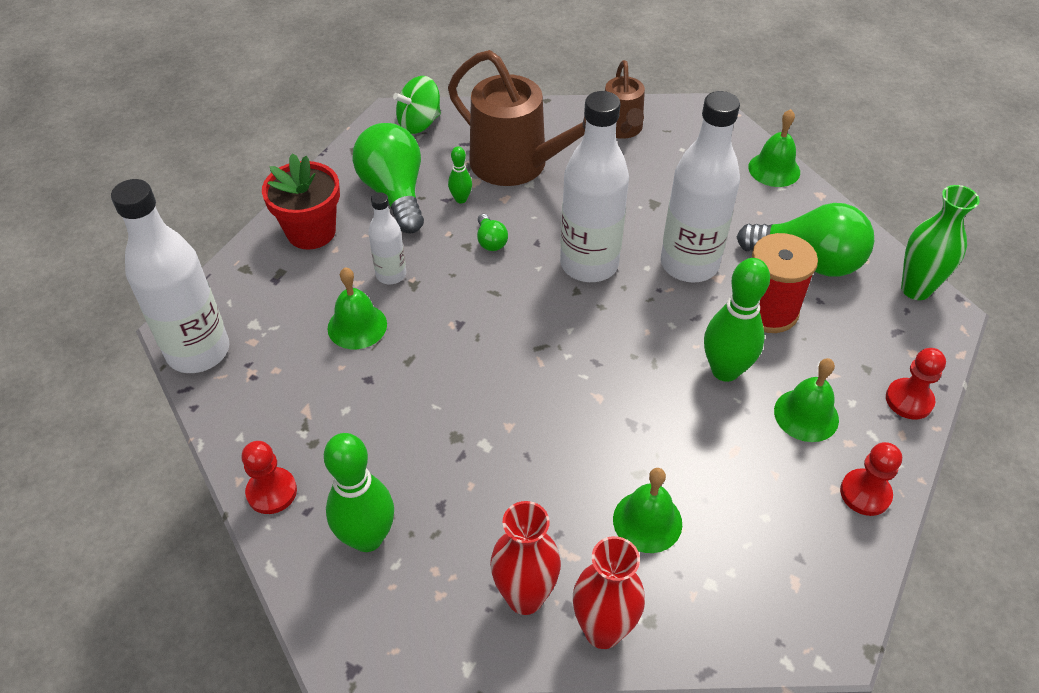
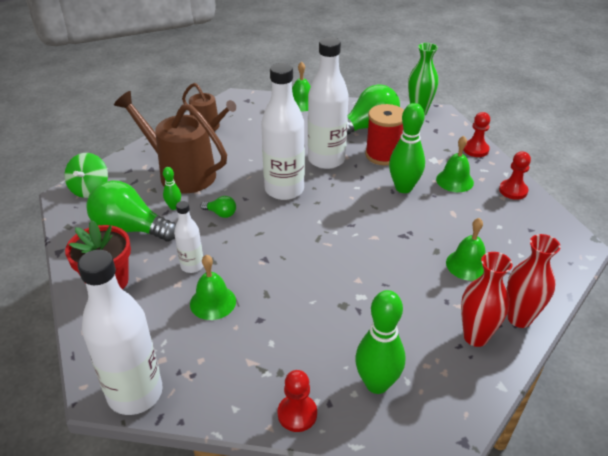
camera: 50 degrees left, 10 degrees down
(518, 165) = (180, 173): brown watering can -> brown watering can turned 135 degrees counterclockwise

